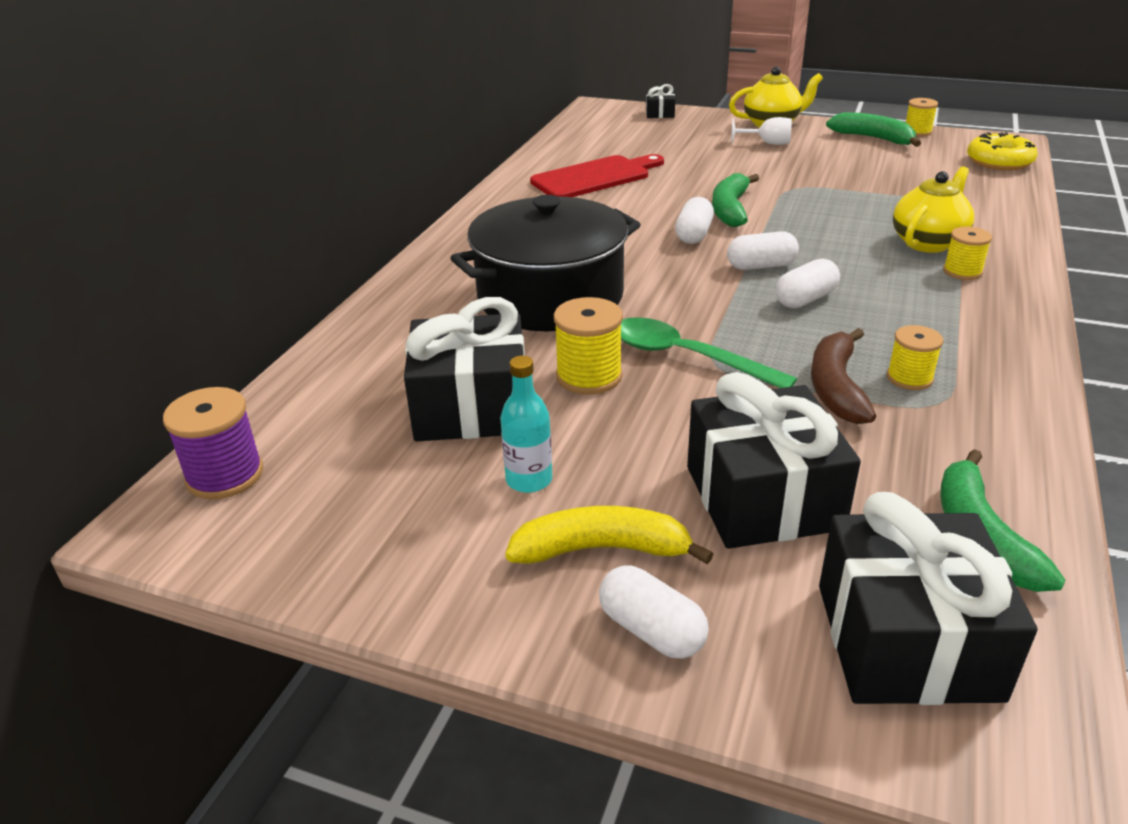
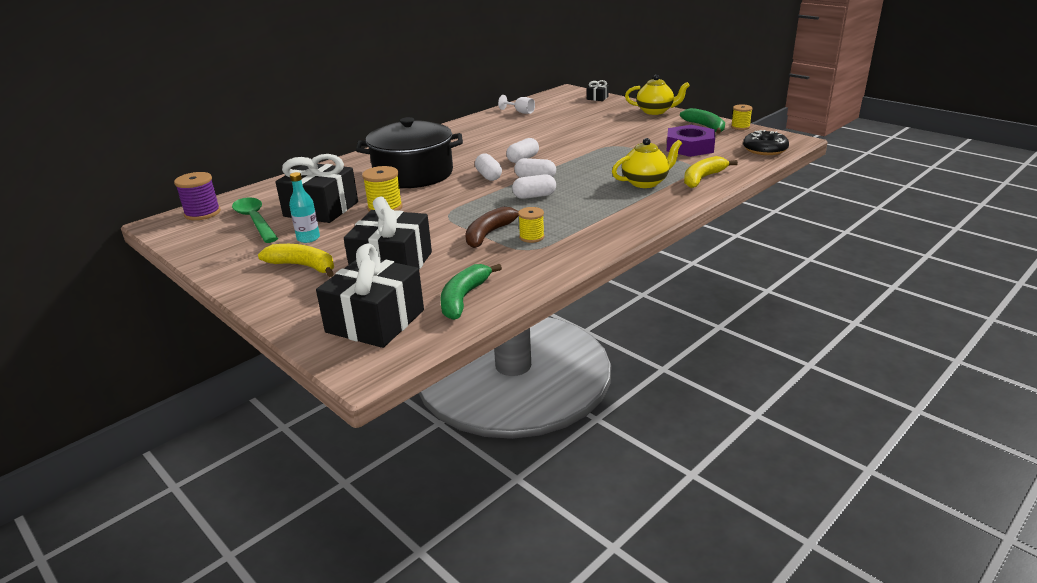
camera: 25 degrees right, 5 degrees down
(595, 177) = (513, 125): red cutting board -> none
(651, 630) = (285, 294): white capsule -> white capsule (488, 176)
(686, 357) = (439, 209): green spoon -> green spoon (255, 220)
(730, 209) = (561, 150): green banana -> none
(767, 143) = (635, 121): white goblet -> white goblet (520, 112)
(900, 173) = (689, 147): none -> purple nut
(962, 271) = (641, 199): yellow spool -> none
(991, 221) = (703, 178): none -> yellow banana
(999, 162) = (764, 149): yellow donut -> black donut

